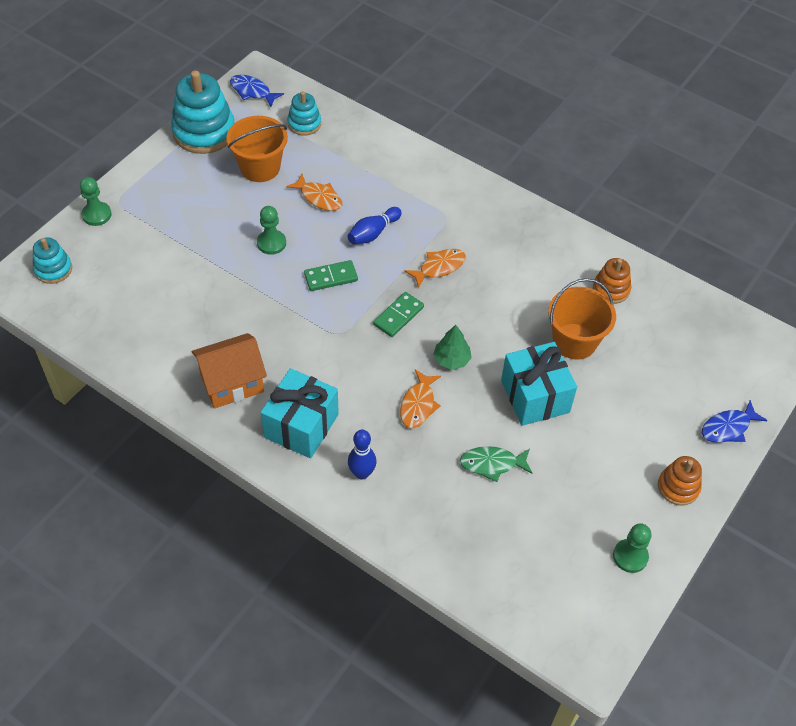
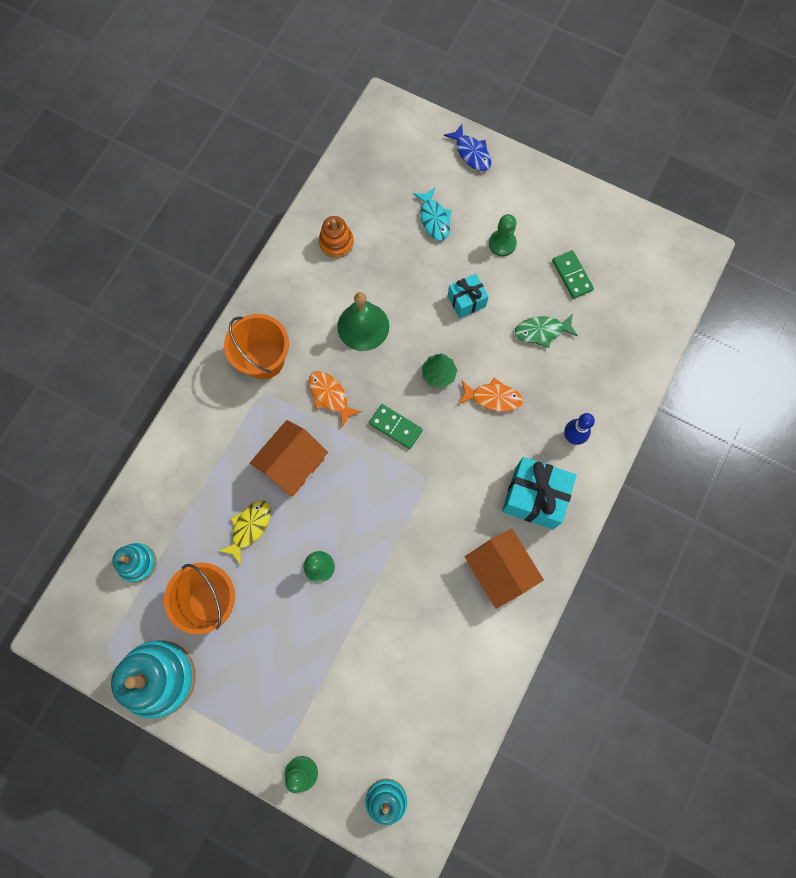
camera: 95 degrees left, 20 degrees up
(252, 91) = (86, 634): blue fish -> none
(319, 198) = (249, 527): orange fish -> yellow fish
(331, 277) = (356, 498): green domino -> green domino (572, 275)
(373, 233) = (293, 465): blue bowling pin -> orange house
(492, 464) = (542, 331): green fish -> green fish turned 90 degrees clockwise
(512, 301) = (363, 326): none -> green bell
(535, 396) = (466, 301): turquoise gift -> turquoise gift, size x0.59
(574, 341) = (401, 271): orange bucket -> orange bucket (264, 360)
(630, 556) = (604, 225): green pawn -> green pawn (502, 244)
(639, 379) = (434, 219): none -> turquoise fish
(678, 487) = (535, 190): orange stacking toy -> none

